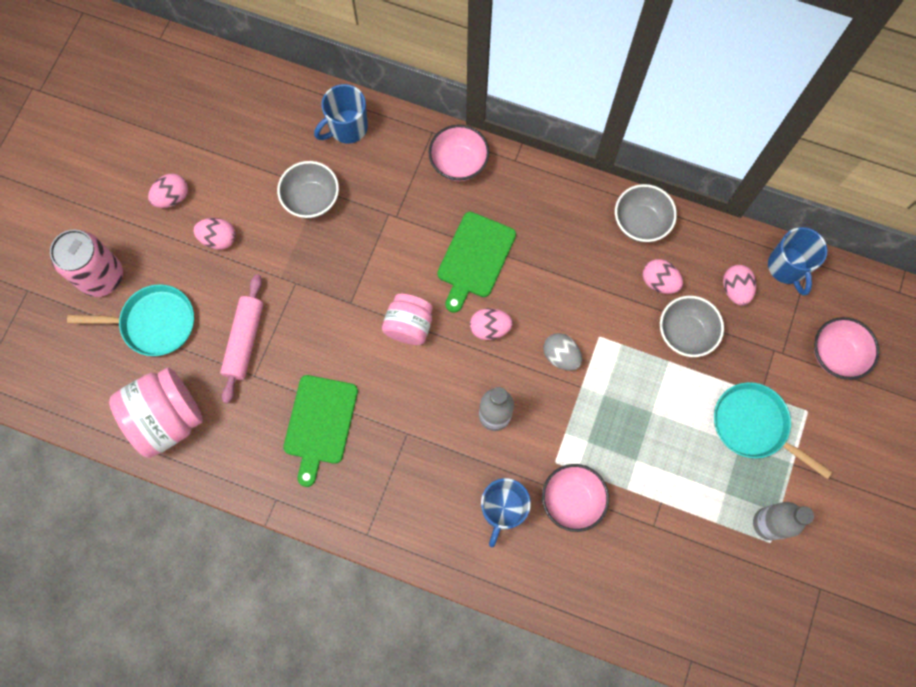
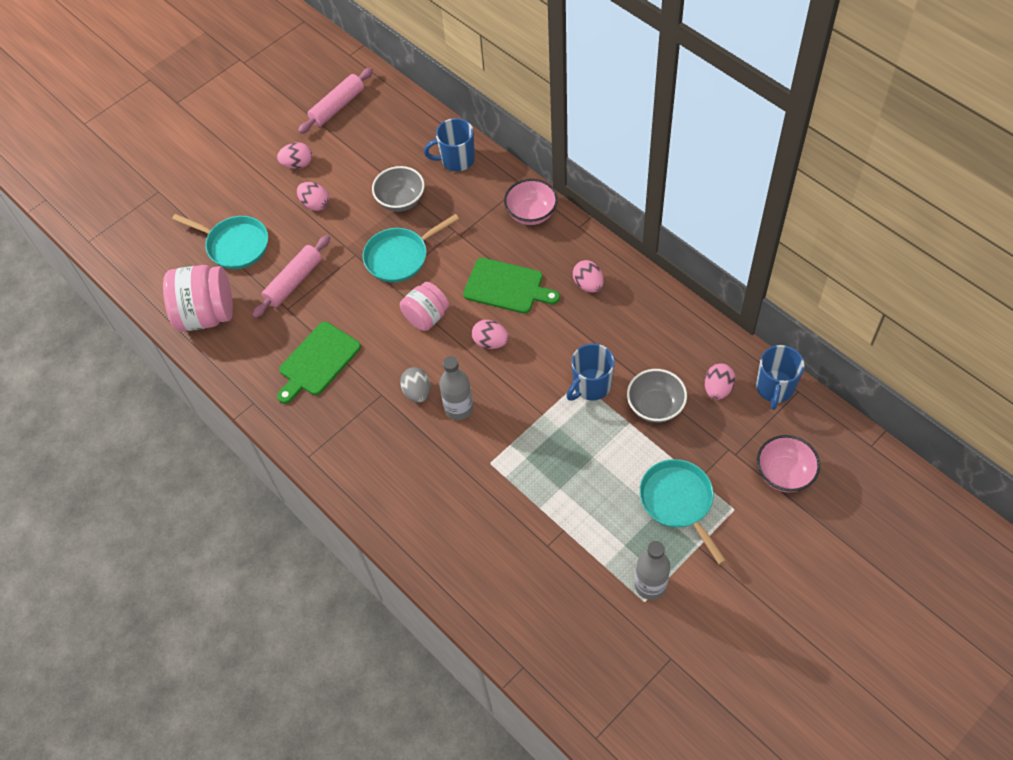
camera: 30 degrees right, 15 degrees down
(101, 276) = (215, 200): pink can -> none
(180, 109) = (337, 107): none -> pink rolling pin
(345, 266) = (400, 257): none -> turquoise pan
(475, 258) = (507, 287): green cutting board -> green cutting board turned 120 degrees counterclockwise
(502, 510) = (426, 481): blue mug -> blue mug (591, 386)
(561, 356) = (538, 384): grey egg -> grey egg (417, 392)
(572, 500) = (488, 497): pink bowl -> none
(640, 222) = (661, 308): grey bowl -> none
(659, 282) = (653, 359): pink egg -> pink egg (588, 284)

